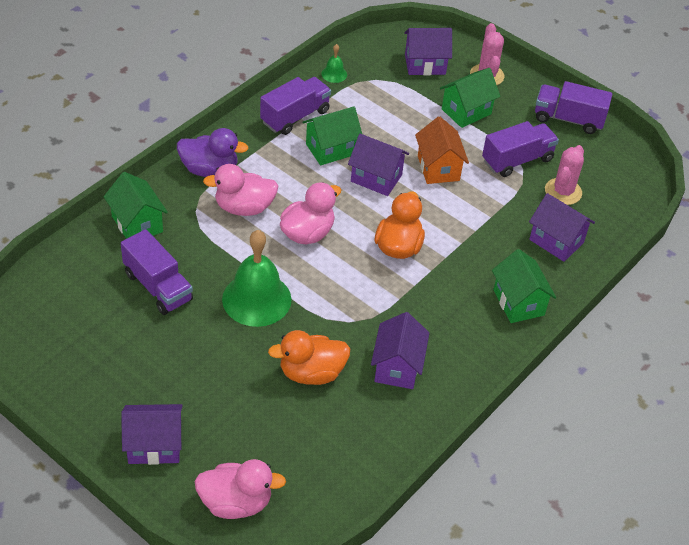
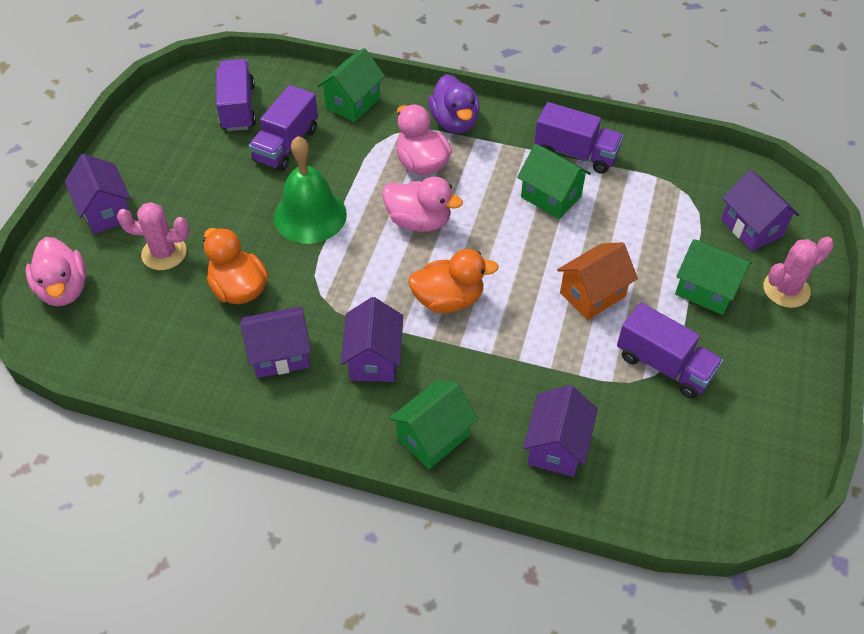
camera: 70 degrees right, 5 degrees up
(334, 74) = (666, 160): green bell -> none
(376, 178) = (536, 247): purple house -> purple house (374, 359)
(563, 191) = (646, 429): pink cactus -> pink cactus (164, 253)
(568, 119) = (782, 396): purple truck -> purple truck (238, 108)

